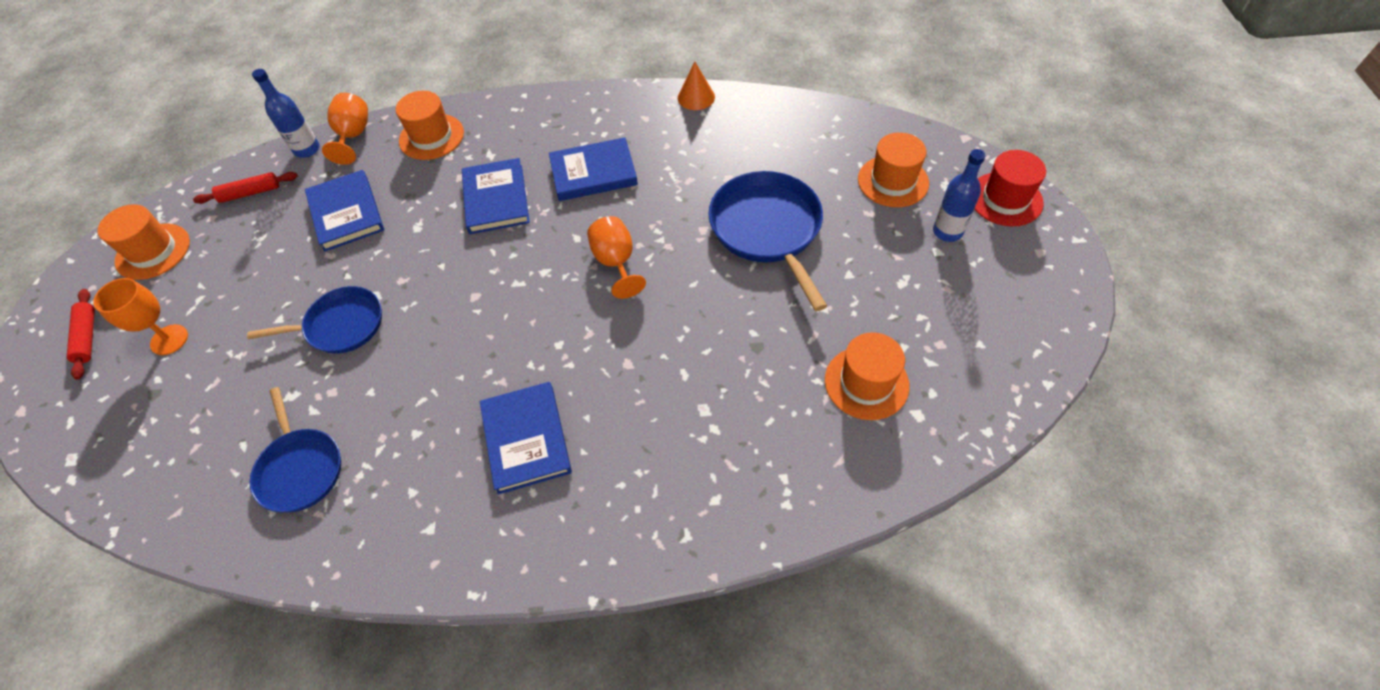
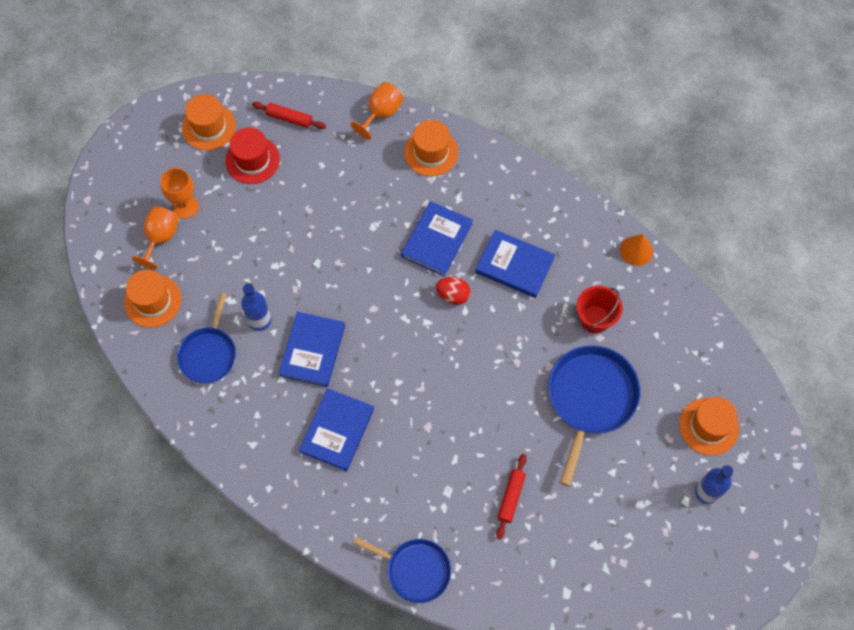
camera: 35 degrees right, 10 degrees up
(87, 337) = (143, 170): red rolling pin -> red rolling pin (511, 497)
(307, 149) = (345, 104): blue bottle -> blue bottle (259, 320)
(341, 325) = (284, 270): blue pan -> blue pan (415, 570)
(346, 213) = (338, 181): blue book -> blue book (312, 350)
(552, 232) = (453, 295): none -> red egg
(616, 262) = (475, 349): orange goblet -> orange goblet (161, 238)
(709, 167) = (594, 319): none -> red bucket
(866, 383) = (555, 550): orange hat -> orange hat (153, 301)
(1005, 199) = (772, 500): red hat -> red hat (252, 160)

